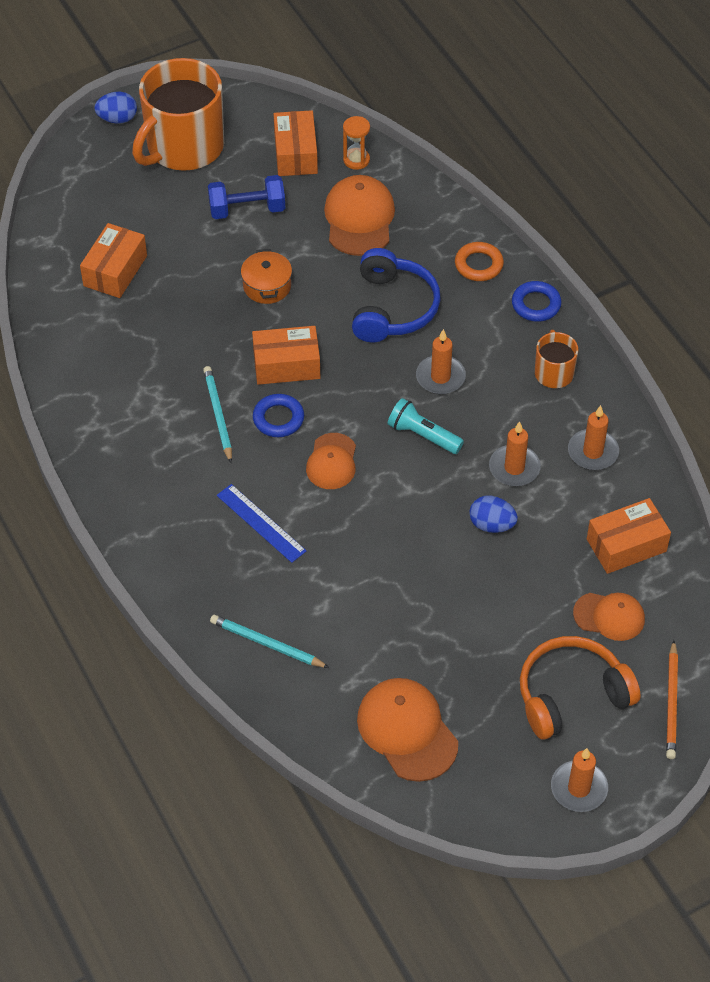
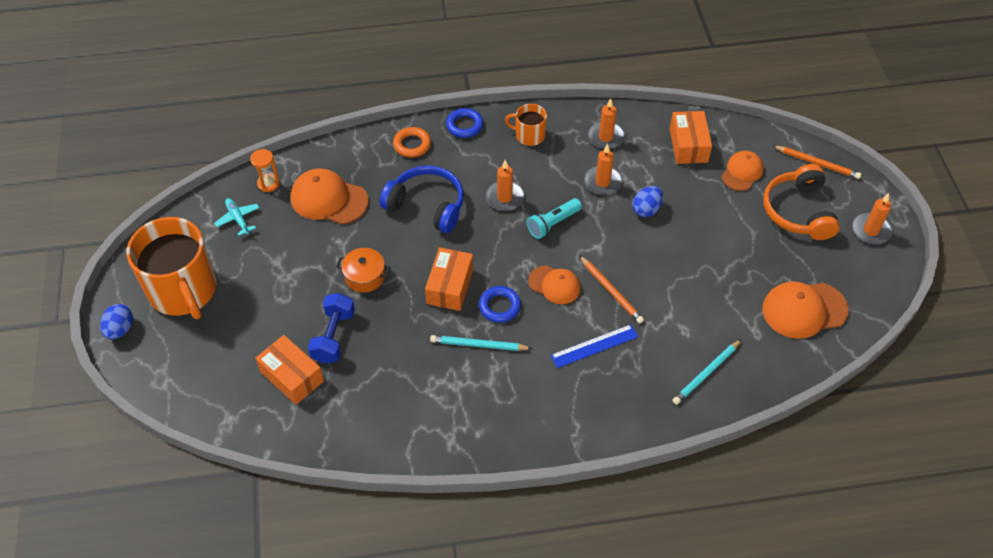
camera: 70 degrees left, 0 degrees up
(247, 209) = (278, 267): blue dumbbell -> blue dumbbell (333, 336)
(295, 154) = (238, 219): orange box -> turquoise plane
(347, 519) = (611, 291): none -> orange pencil

